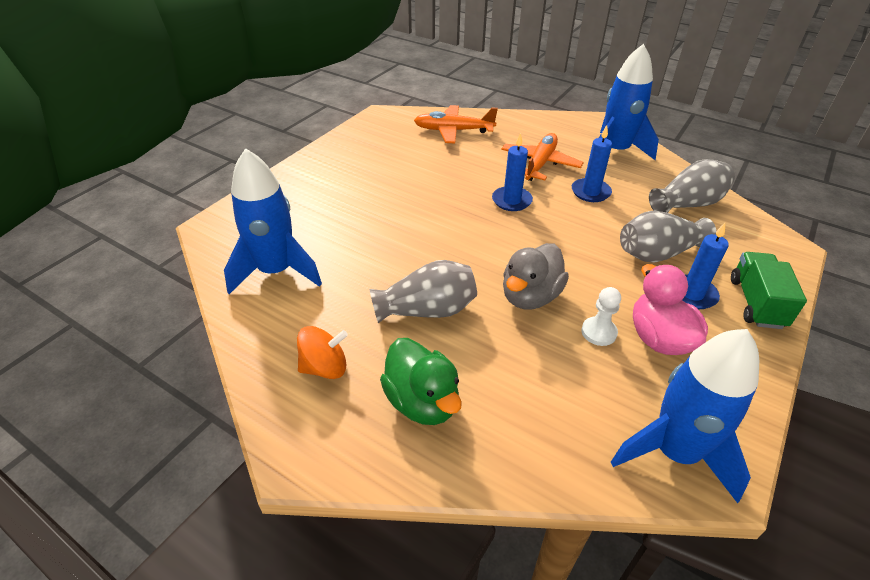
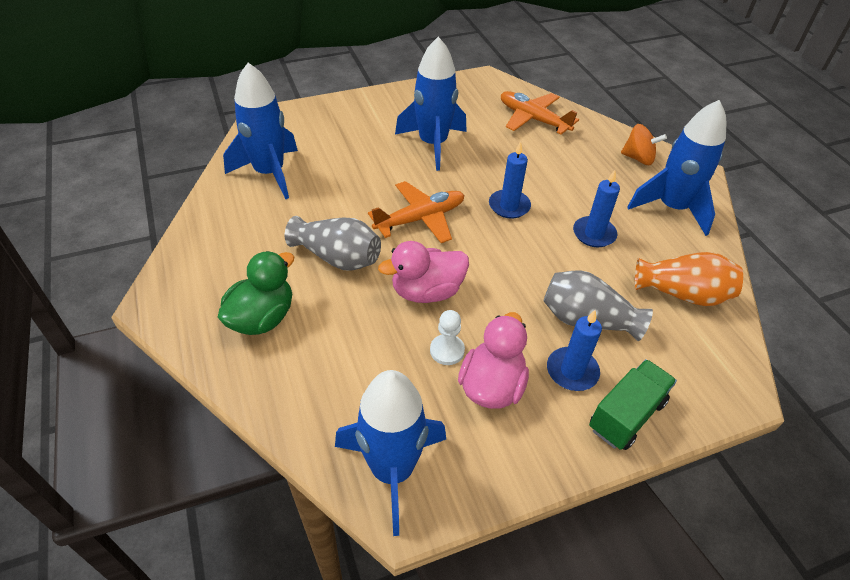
camera: 35 degrees right, 5 degrees up
(325, 367) = (229, 257): orange spinning top -> orange spinning top (638, 158)
(398, 181) = (433, 144): none -> blue rocket
(422, 401) = (262, 318): green duck -> green duck turned 150 degrees counterclockwise
(530, 296) = (427, 291): grey duck -> pink duck
(540, 164) = (577, 185): orange plane -> orange plane (420, 219)
(688, 204) = (682, 293): grey vase -> orange vase

